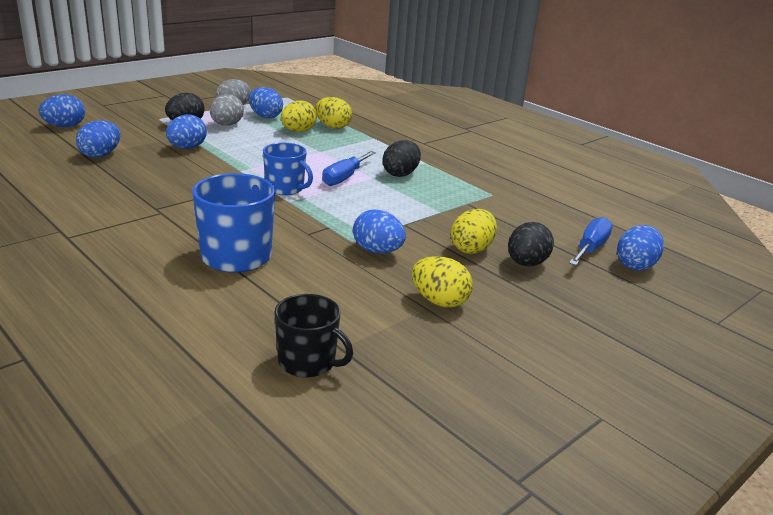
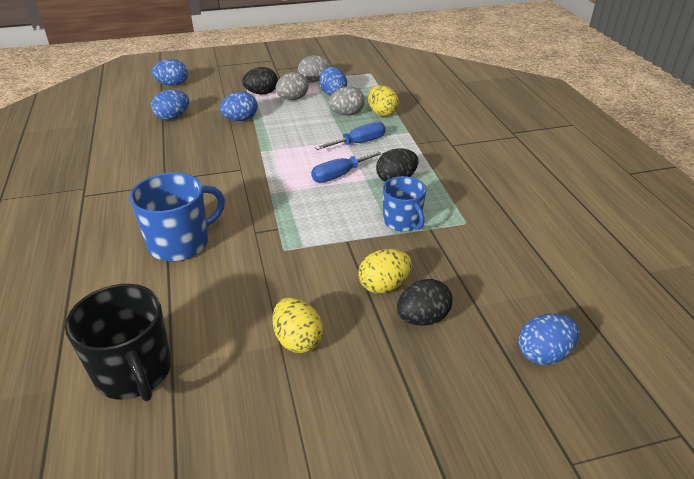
camera: 30 degrees right, 10 degrees up
(285, 188) = (280, 177): blue mug -> blue mug (402, 221)
(298, 131) = (346, 114): yellow egg -> grey egg
(308, 362) = (134, 372): black mug -> black mug, size x1.52
(377, 251) = (295, 266): blue egg -> none
(590, 248) = (511, 317): blue screwdriver -> blue screwdriver (359, 143)

